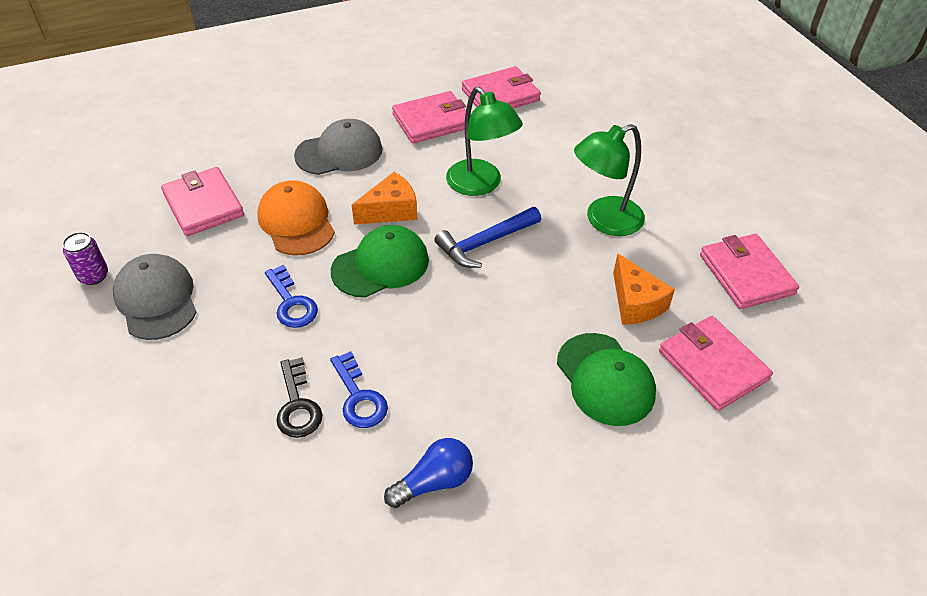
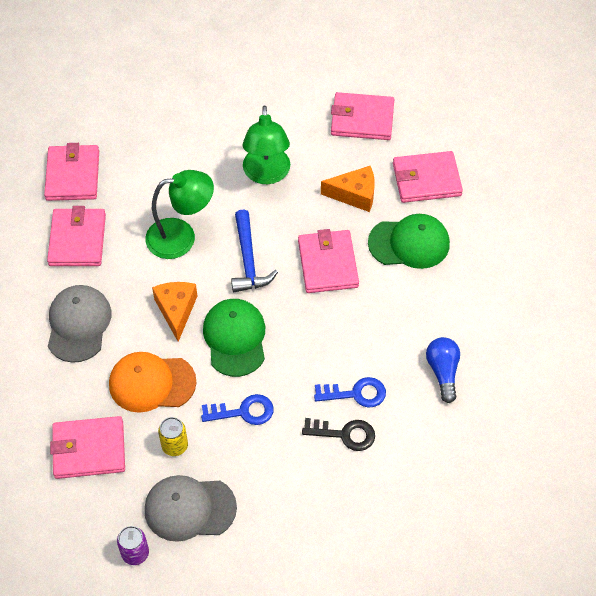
camera: 65 degrees left, 10 degrees up
(229, 263) = (175, 446): none -> yellow can
(523, 310) = (328, 264): none -> pink wallet

